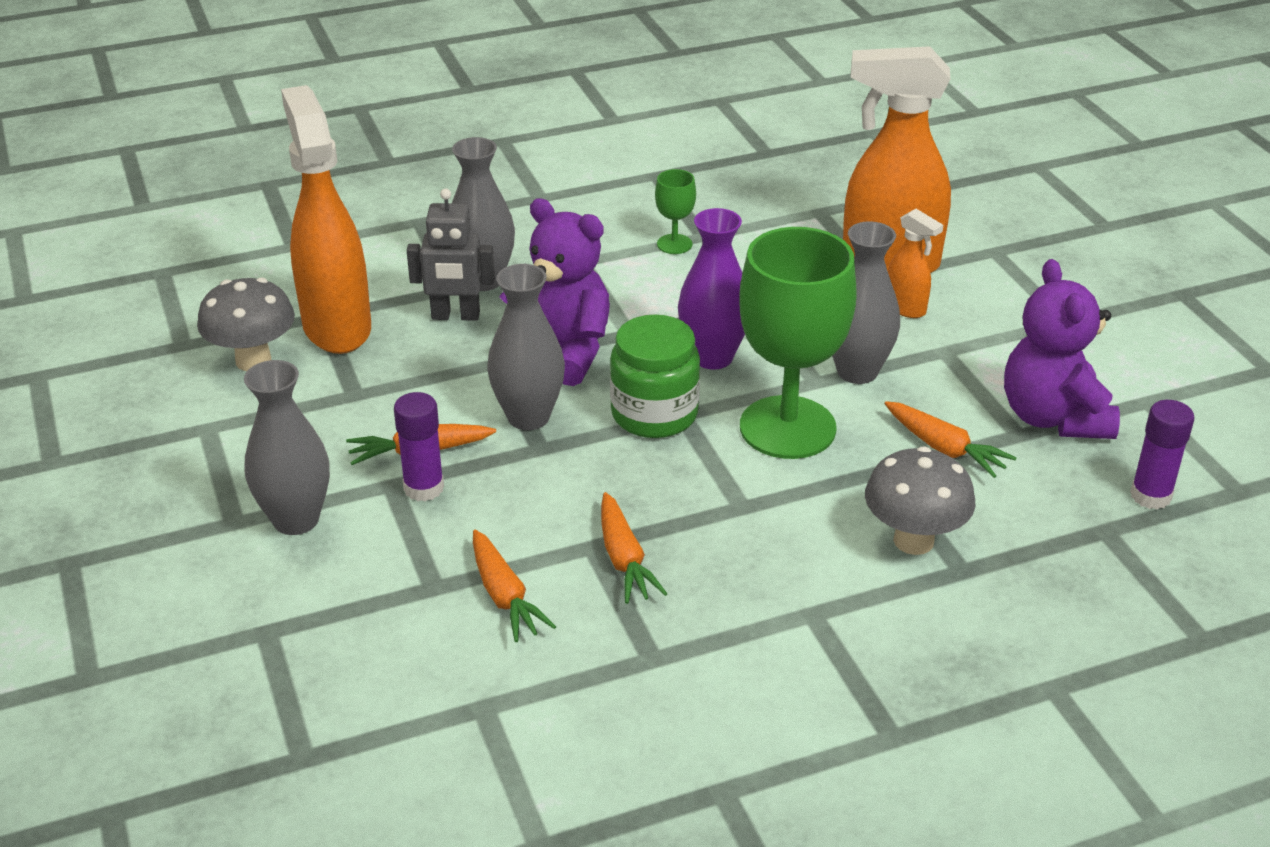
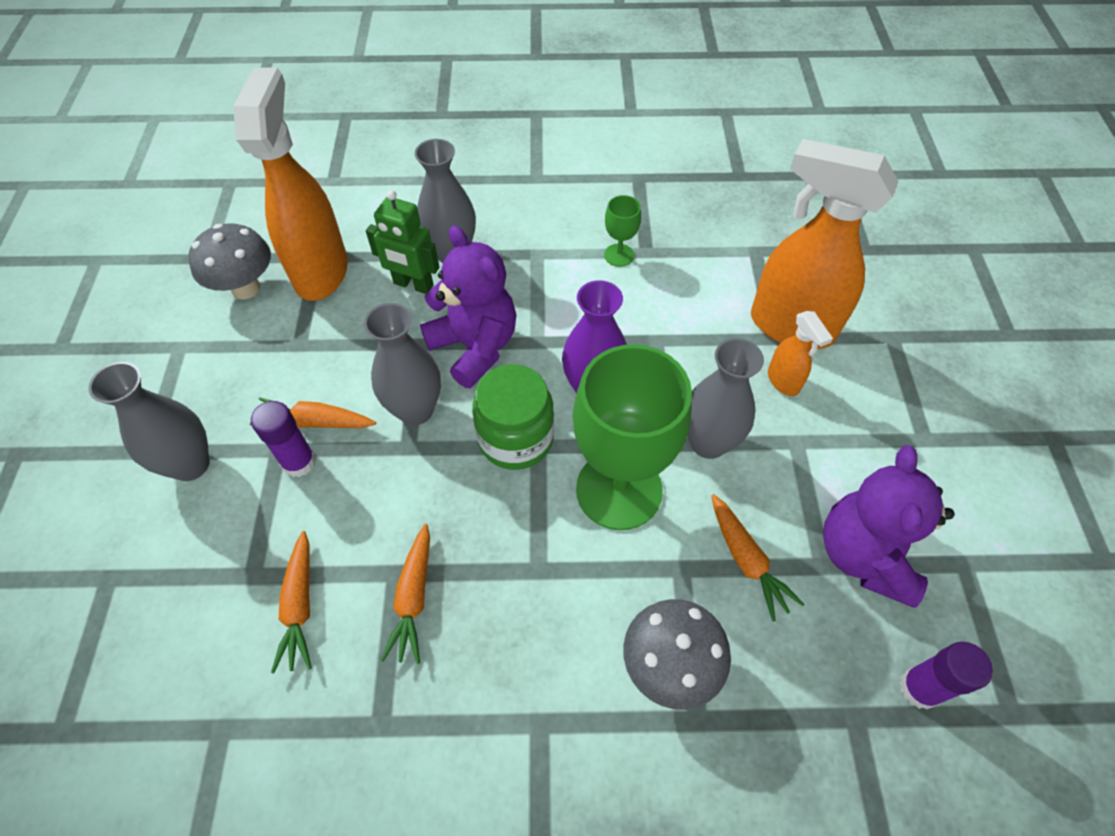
camera: 20 degrees right, 20 degrees up
(455, 316) = (413, 285): grey robot -> green robot

